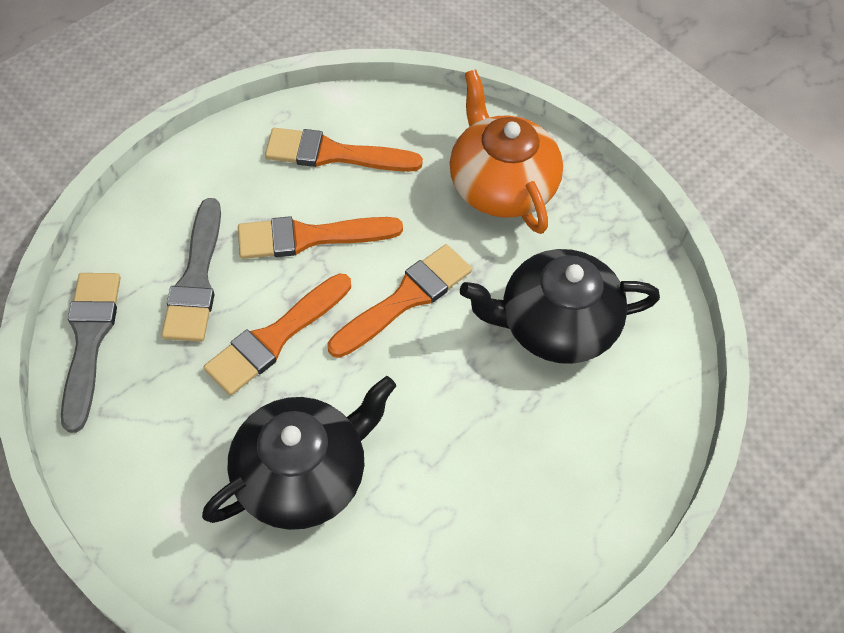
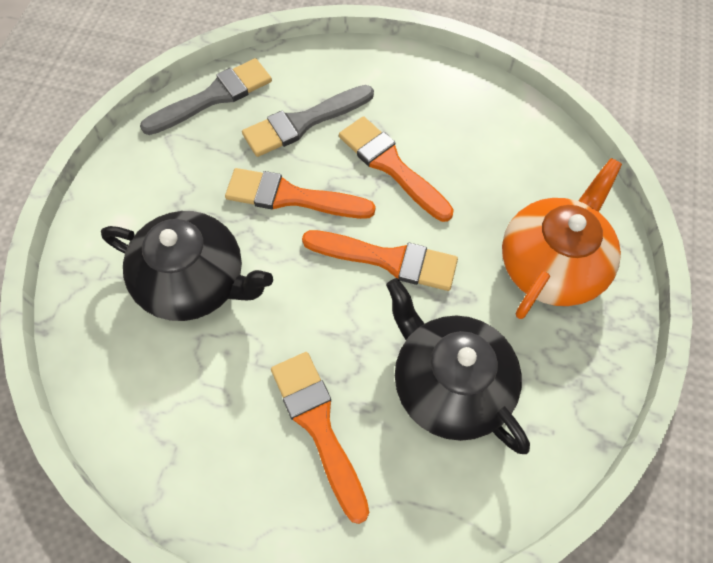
camera: 60 degrees right, 5 degrees up
(334, 154) = (477, 136): orange brush -> orange brush (318, 426)

